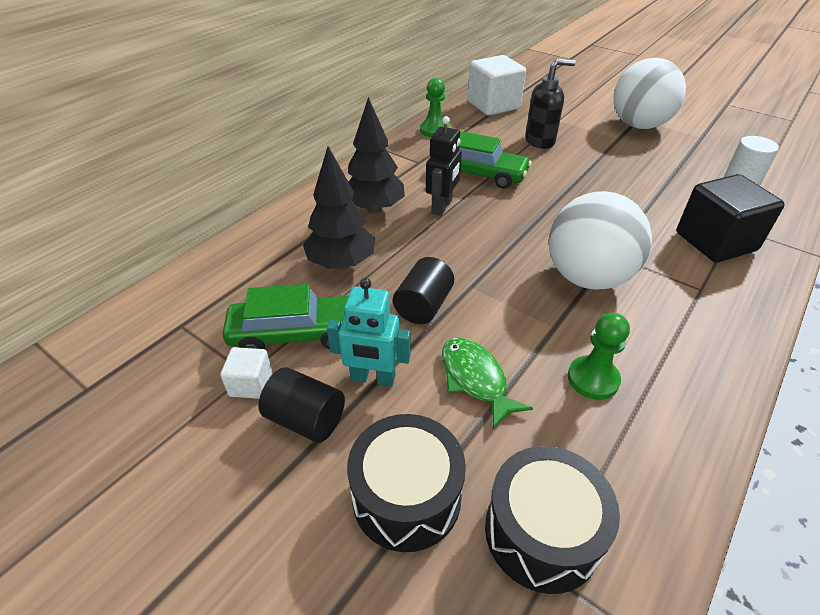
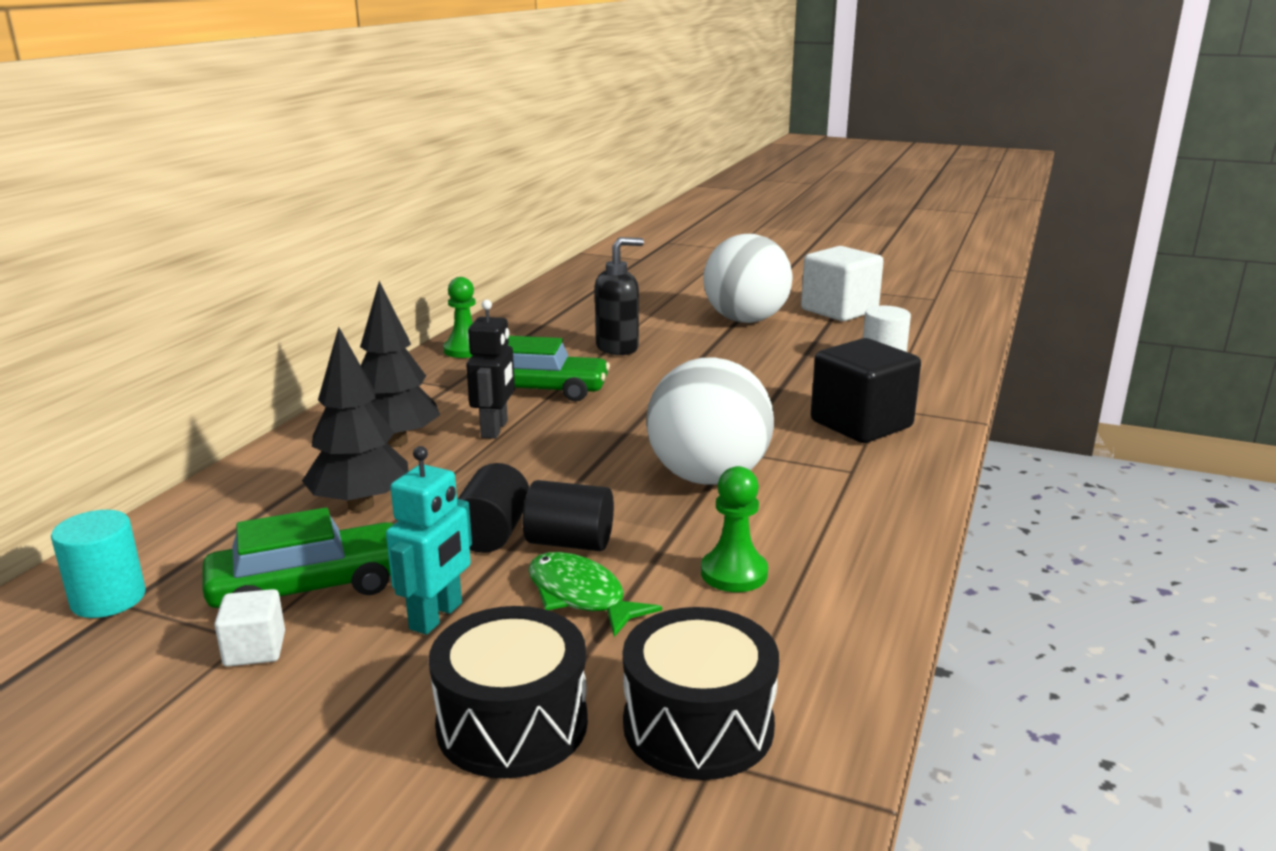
camera: 15 degrees left, 20 degrees down
(173, 319) = (108, 599): none -> turquoise cylinder
(306, 419) = (348, 672): black cylinder -> black cylinder (569, 542)
(373, 378) = (436, 616): turquoise robot -> turquoise robot turned 60 degrees counterclockwise
(493, 105) = (544, 316): white cube -> white cube (839, 310)

